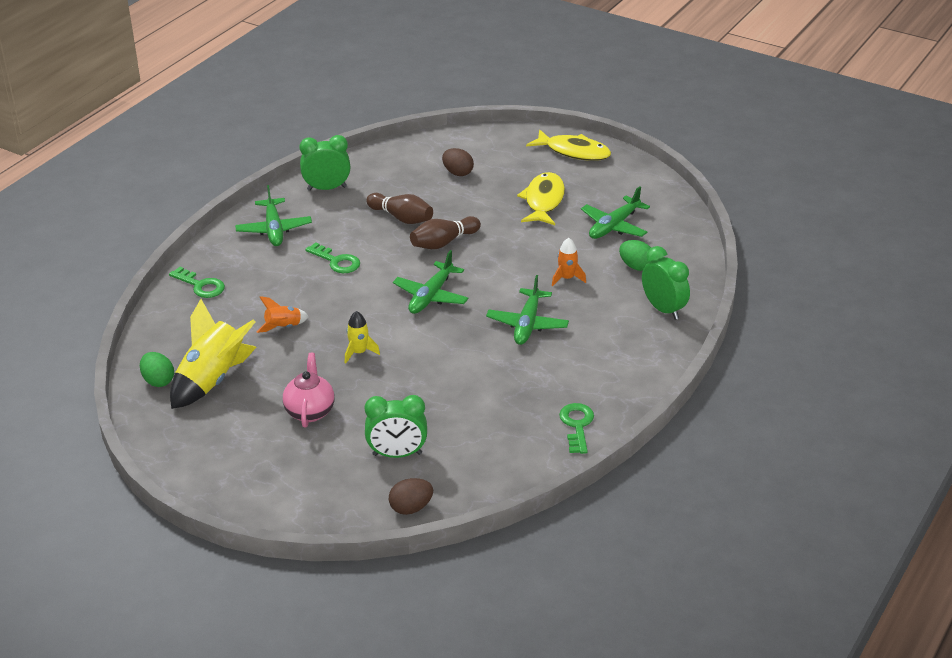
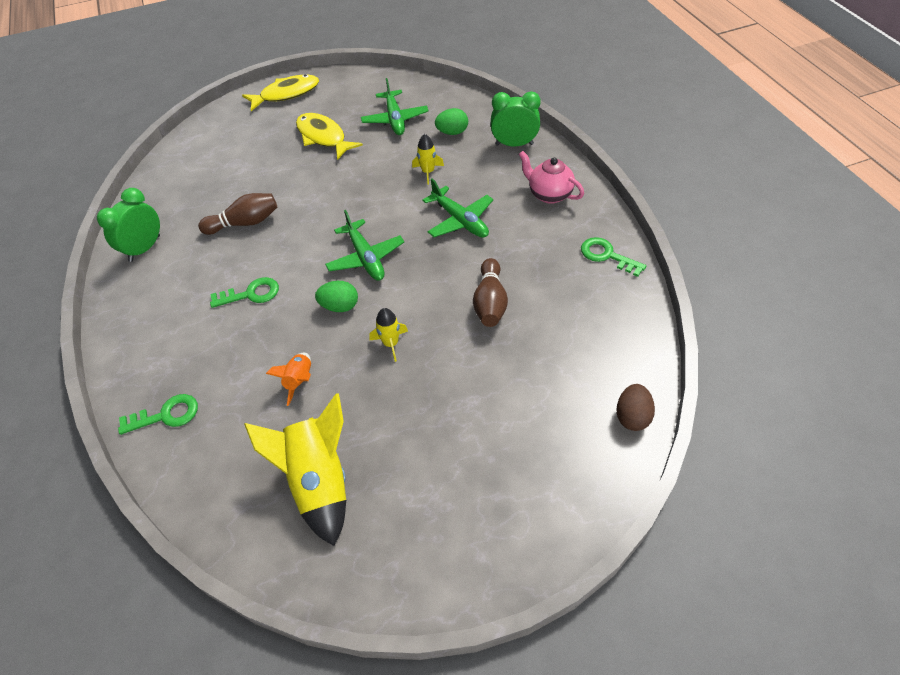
camera: 50 degrees left, 15 degrees up
(158, 381) = (272, 534): green egg -> green egg (340, 306)
(274, 229) = (153, 314): green plane -> none
(310, 411) = (438, 423): pink teapot -> pink teapot (549, 194)
(397, 454) = (552, 389): green clock -> none
(443, 243) = (307, 215): brown bowling pin -> brown bowling pin (490, 302)
(458, 173) = (230, 163): brown egg -> none
(567, 278) = (428, 172): orange rocket -> yellow rocket

